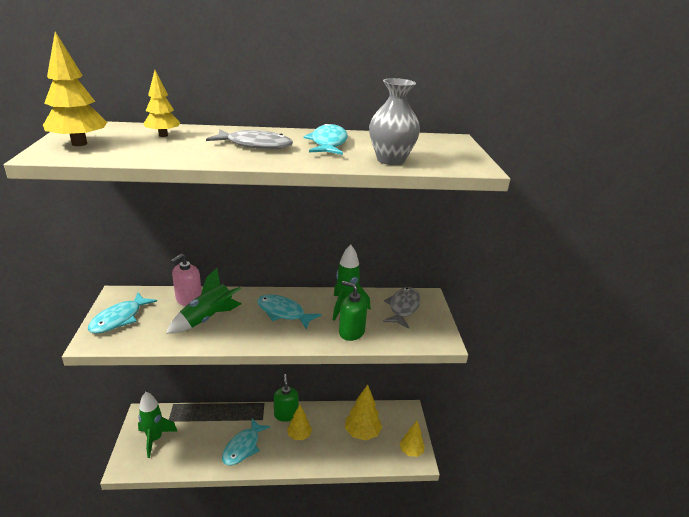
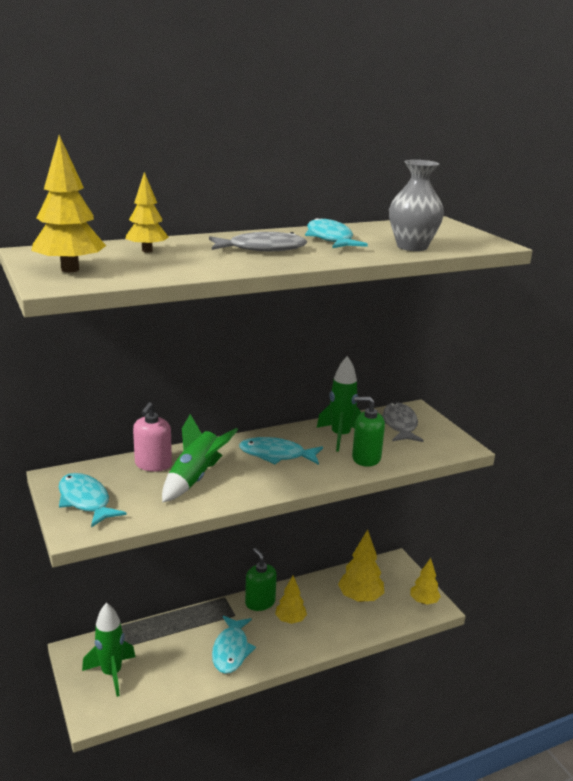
camera: 20 degrees left, 5 degrees down
(119, 319) = (85, 501): turquoise fish -> turquoise fish turned 135 degrees clockwise

